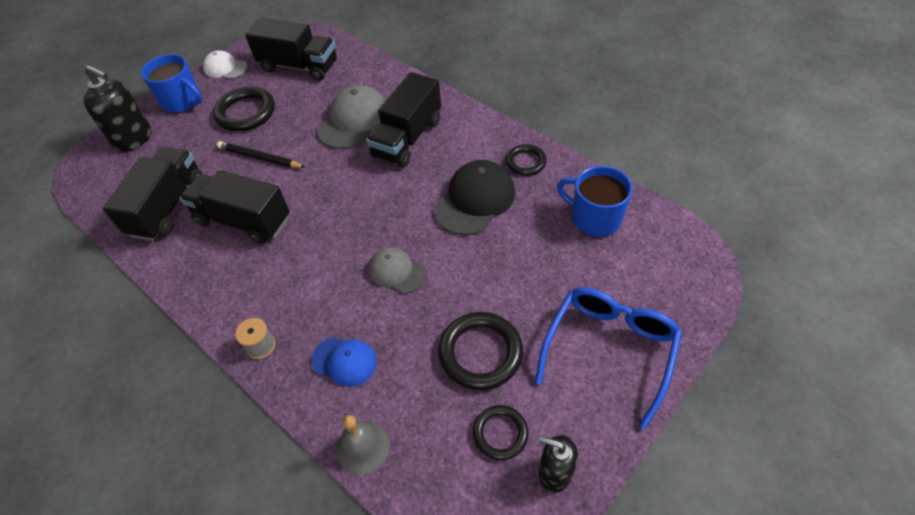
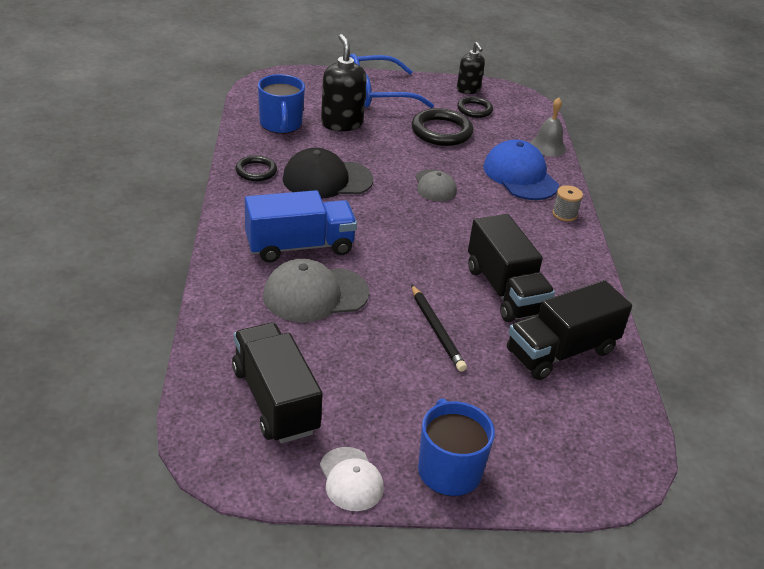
camera: 140 degrees left, 15 degrees down
(134, 139) = (545, 462): black soap dispenser -> black soap dispenser (341, 123)
(246, 112) = (397, 390): black ring -> none
(344, 361) = (520, 176): blue cap -> blue cap, size x1.65
(407, 138) = (299, 246): black truck -> blue truck

